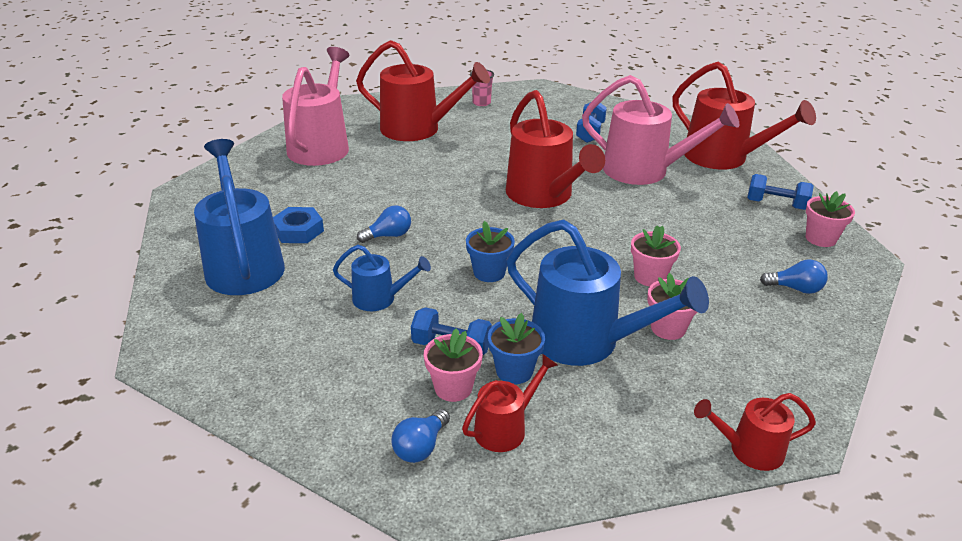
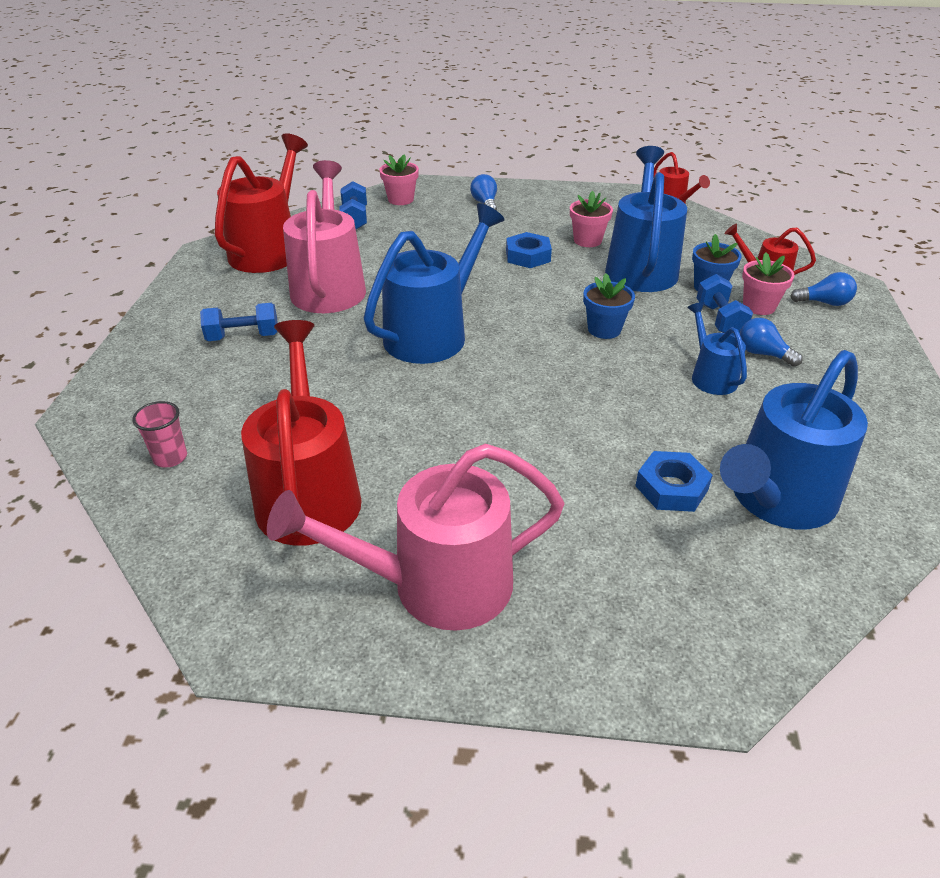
camera: 115 degrees left, 5 degrees up
(388, 235) = (609, 411): blue light bulb -> blue light bulb (762, 354)
(544, 196) = (433, 333): red watering can -> blue watering can
(650, 277) = (528, 256): pink flower pot -> blue nut

